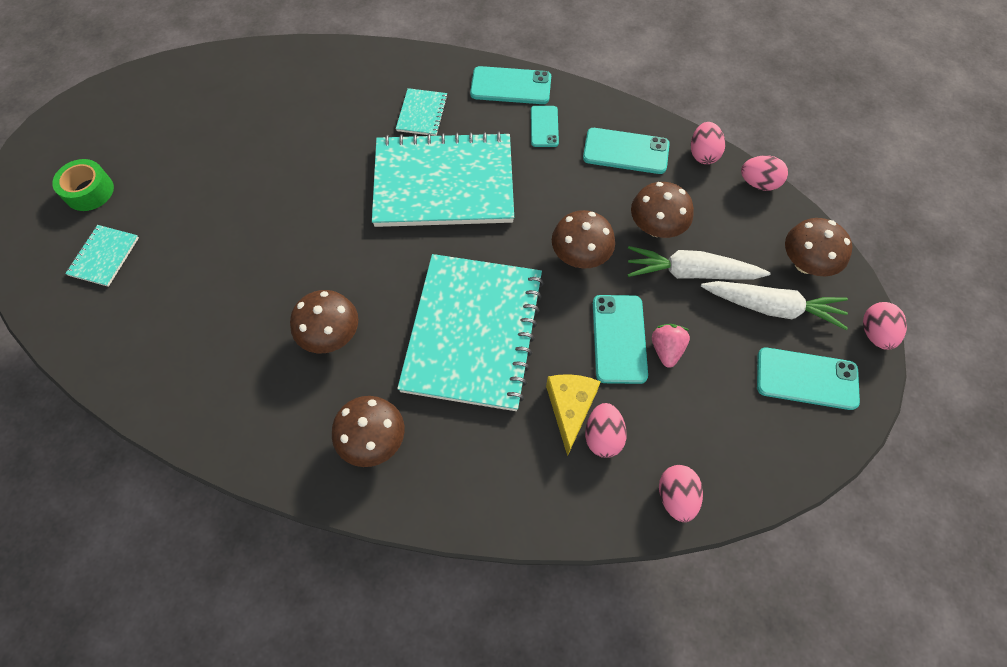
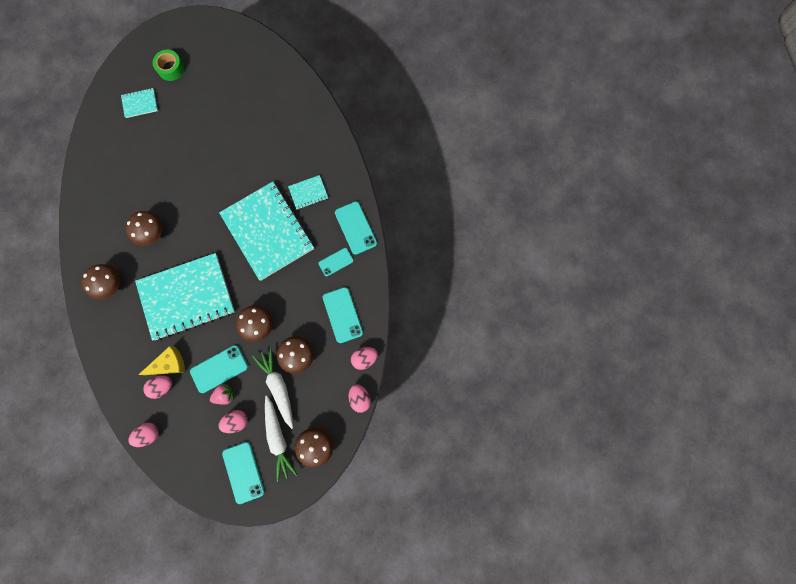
camera: 60 degrees right, 15 degrees up
(875, 333) = (289, 498): pink egg -> pink egg (236, 421)

